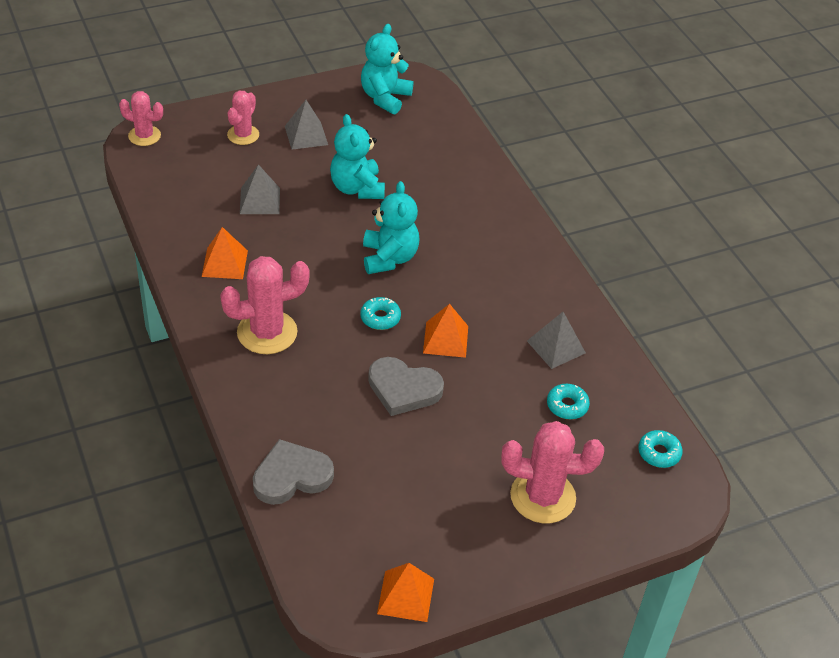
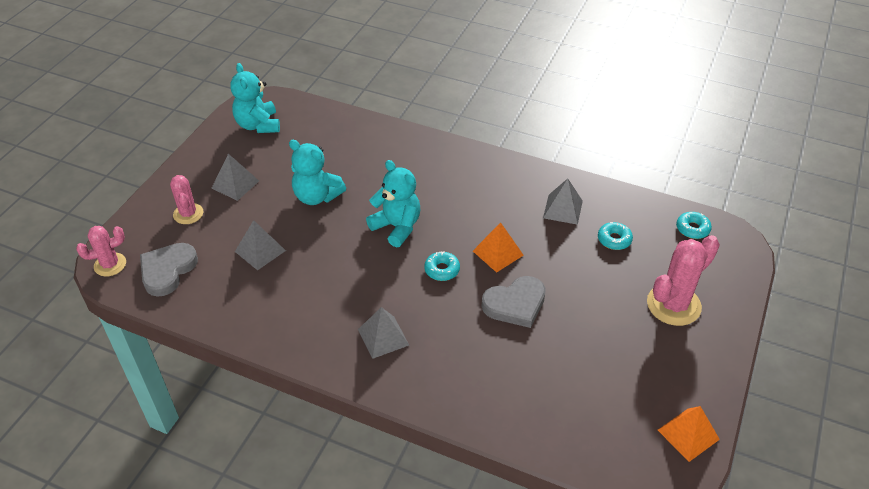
camera: 40 degrees left, 0 degrees up
(225, 263) = (291, 312): orange pyramid -> none
(267, 332) = (383, 337): pink cactus -> grey pyramid
(291, 476) = (525, 420): grey heart -> grey heart (167, 270)

